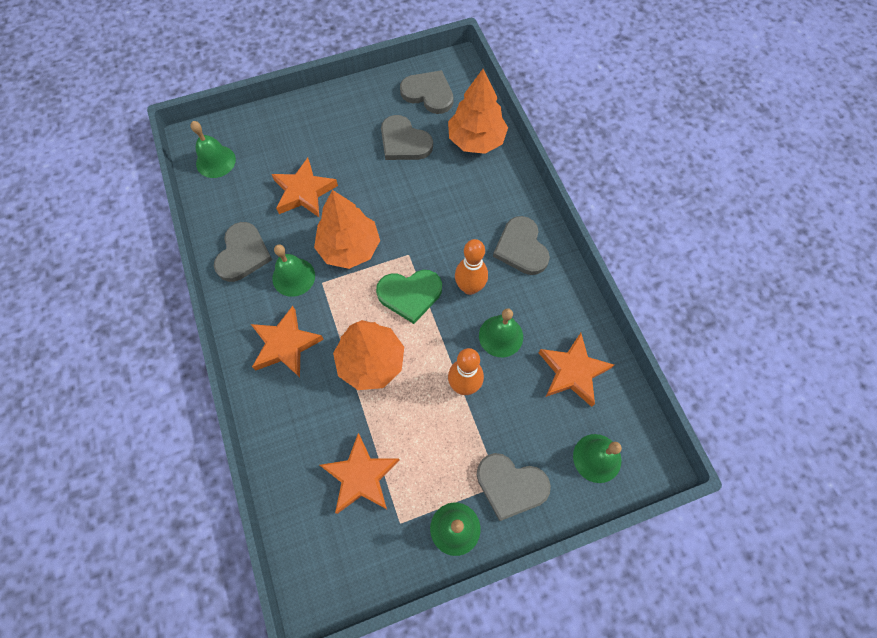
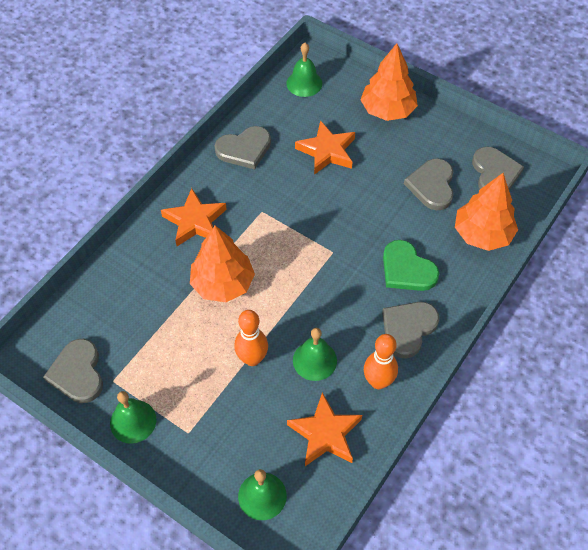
camera: 55 degrees right, 10 degrees down
(293, 277) = (251, 191): green bell -> none
(349, 248) = (305, 210): orange tree -> orange tree (387, 110)
(361, 476) = (130, 333): orange star -> none
(410, 295) = (299, 274): green heart -> green heart (407, 269)
(470, 287) = (339, 312): orange bowling pin -> orange bowling pin (378, 381)
(510, 486) = (193, 441): grey heart -> grey heart (78, 373)

